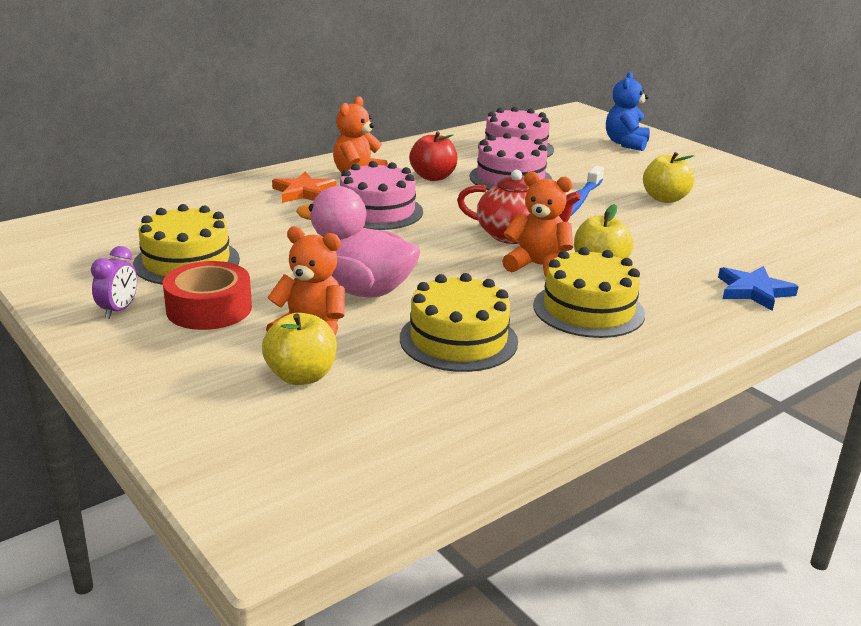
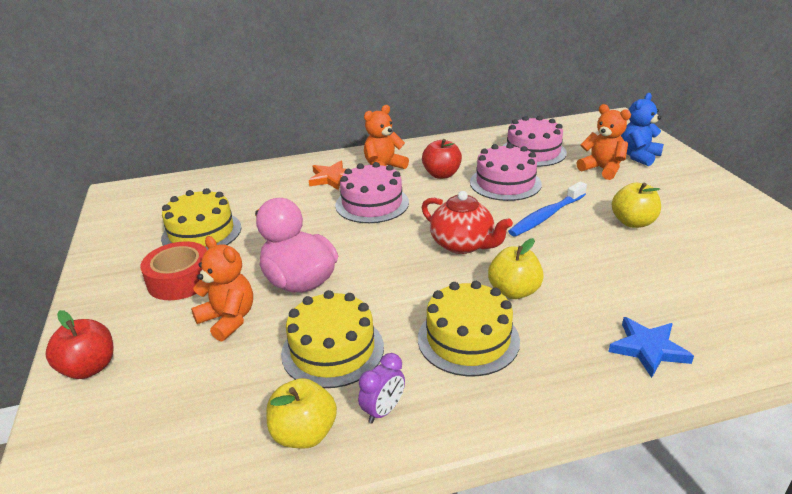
camera: 25 degrees right, 5 degrees up
(119, 310) = (124, 270): purple clock -> purple clock (383, 411)
(180, 403) = (89, 368): none -> red apple
(301, 376) = (188, 361): yellow apple -> yellow apple (304, 434)
(537, 266) = (459, 281): orange teddy bear -> orange teddy bear (602, 169)

